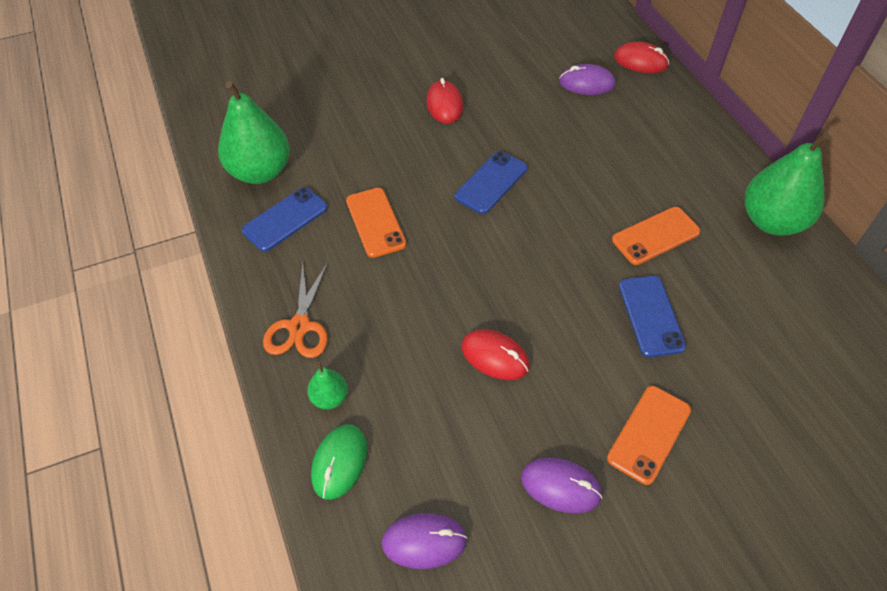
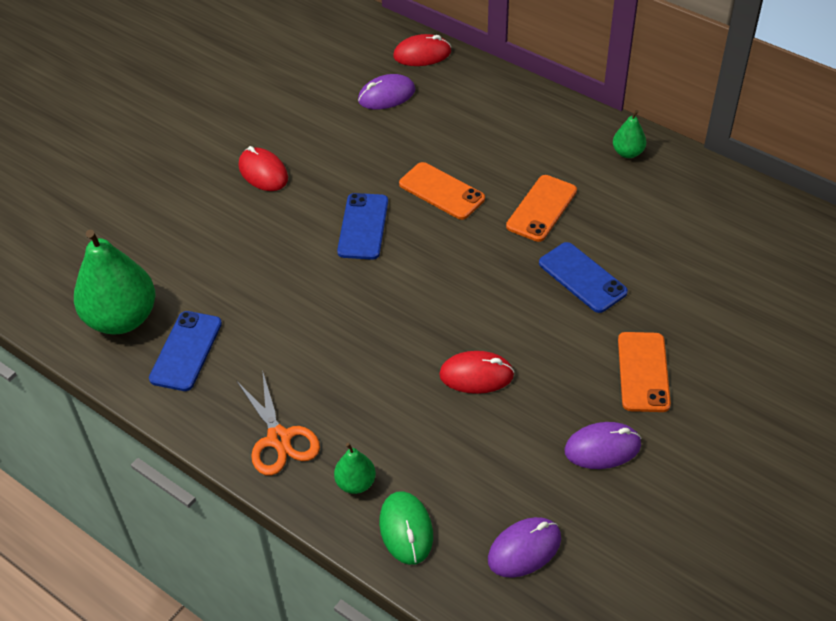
camera: 30 degrees left, 5 degrees down
(375, 222) = (279, 312): orange phone -> orange phone (441, 191)
(772, 221) = (627, 153): green pear -> green pear, size x0.47

